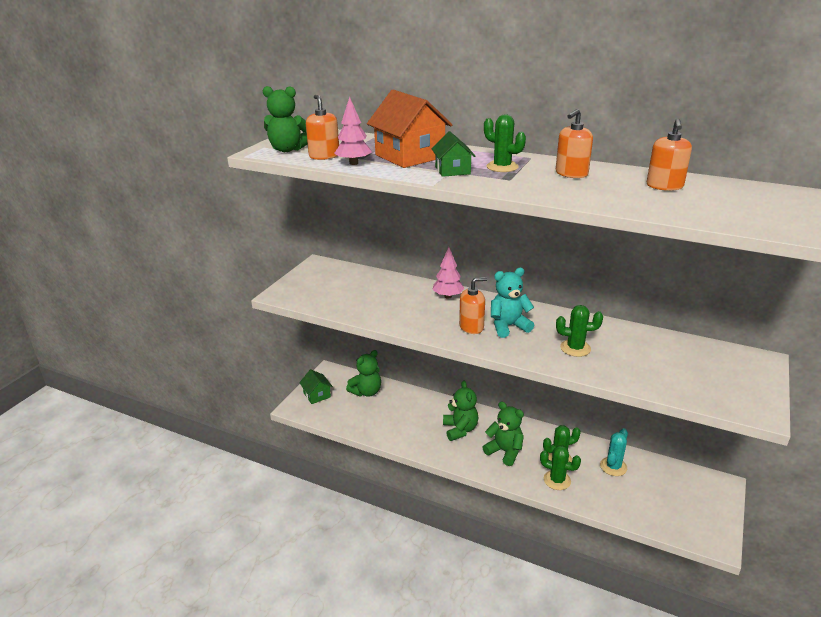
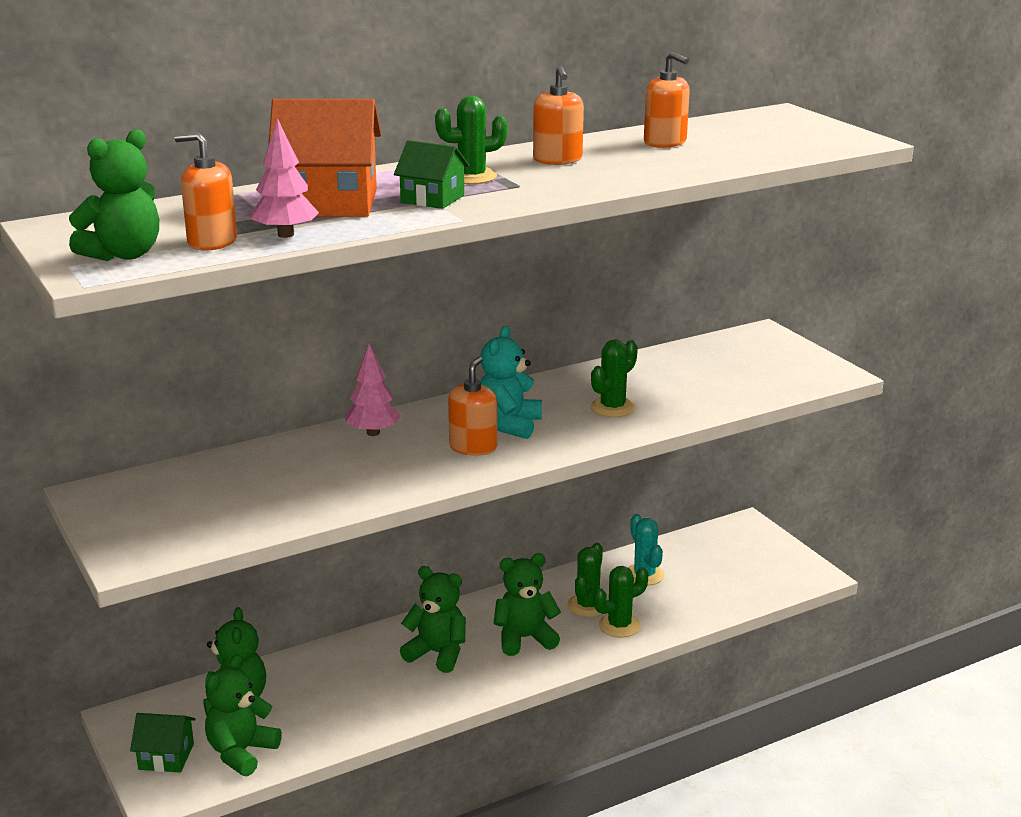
camera: 55 degrees left, 5 degrees down
(337, 412) = (241, 752): none -> green teddy bear

